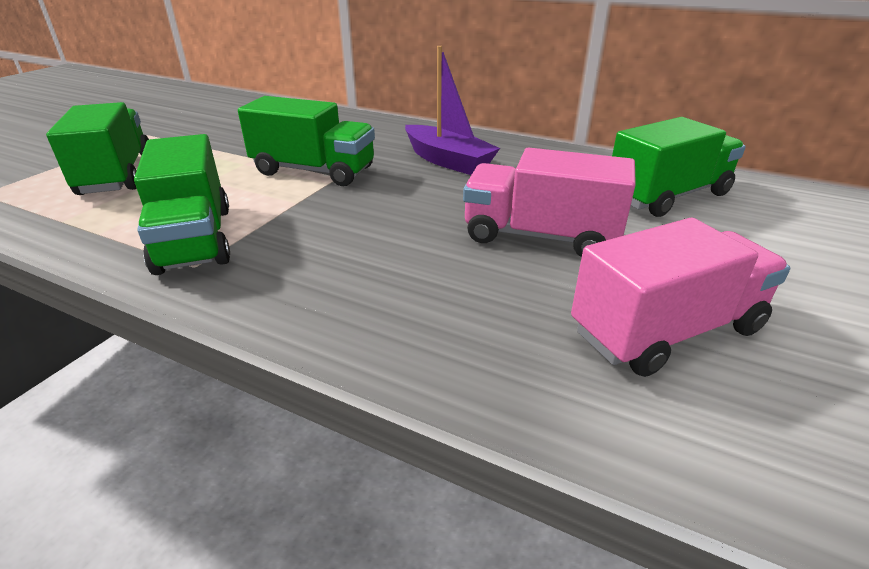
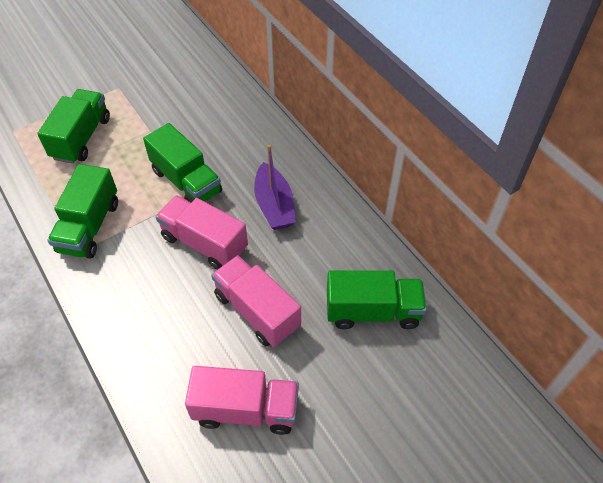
camera: 30 degrees right, 20 degrees up
(395, 206) = (204, 243): none -> pink truck

